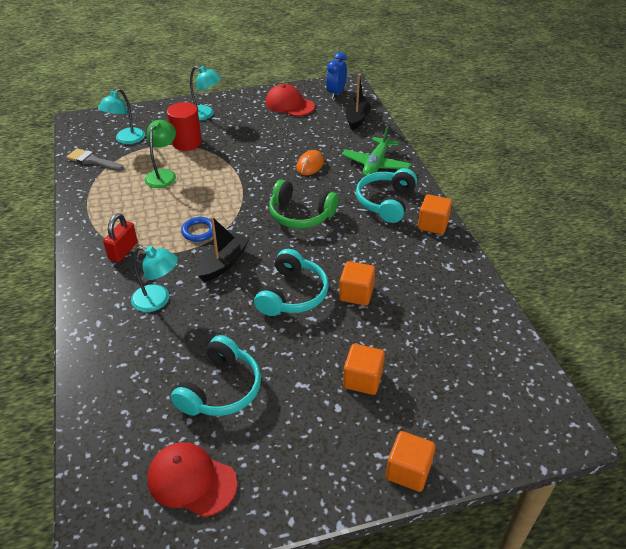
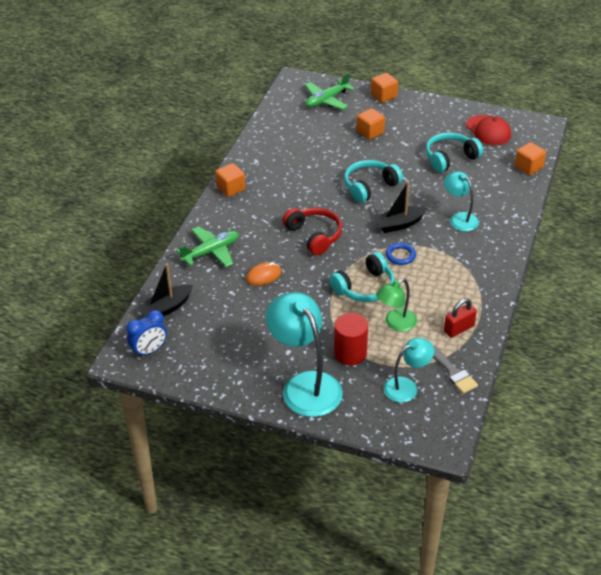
camera: 145 degrees left, 0 degrees up
(123, 251) = (466, 264): red padlock -> red padlock (459, 329)
(205, 115) = (305, 385): turquoise lamp -> turquoise lamp, size x1.77
(289, 104) = (210, 358): red cap -> none
(300, 215) = (314, 236): green headphones -> red headphones
(356, 294) = (330, 170): orange cube -> orange cube (528, 167)
(386, 202) = (242, 218): turquoise headphones -> turquoise headphones (365, 287)
(478, 411) = (327, 100): none -> green plane

